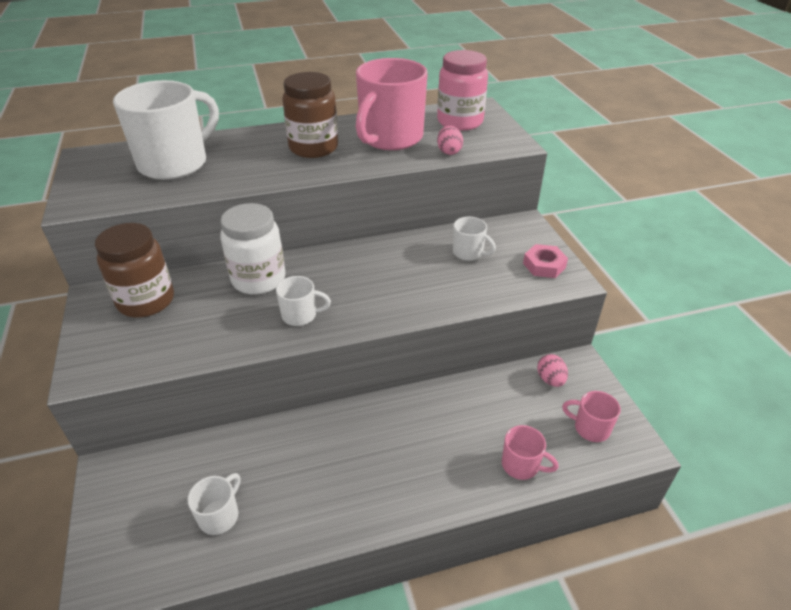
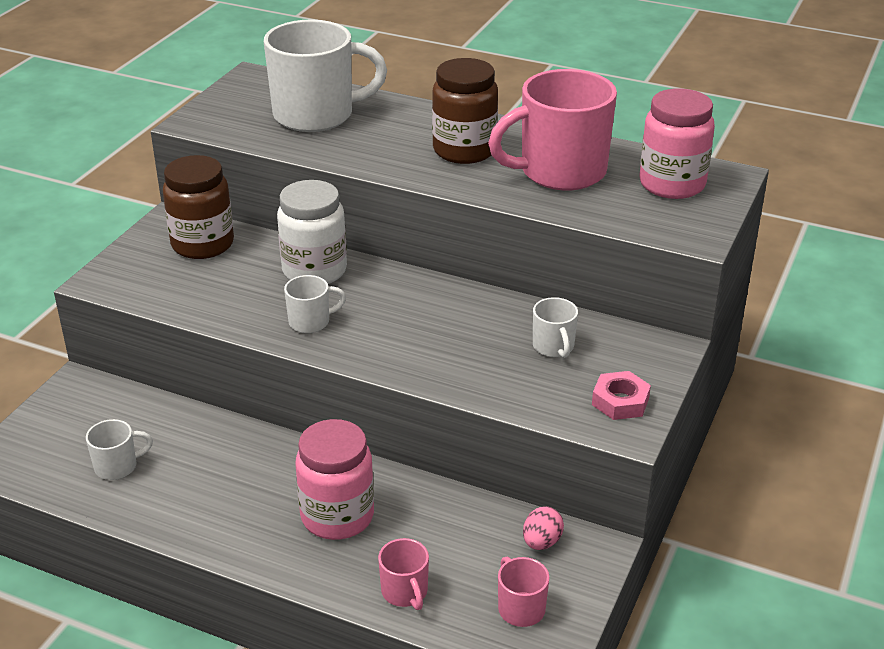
camera: 40 degrees right, 5 degrees down
(300, 315) = (310, 322): white mug -> white mug turned 60 degrees counterclockwise
(421, 443) = (337, 516): none -> pink jar
(449, 151) = (603, 213): pink egg -> none

